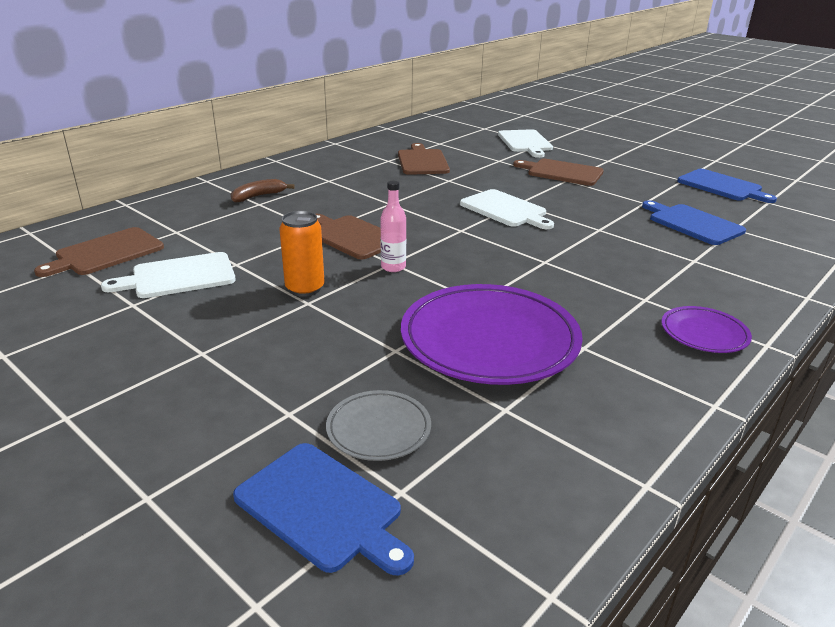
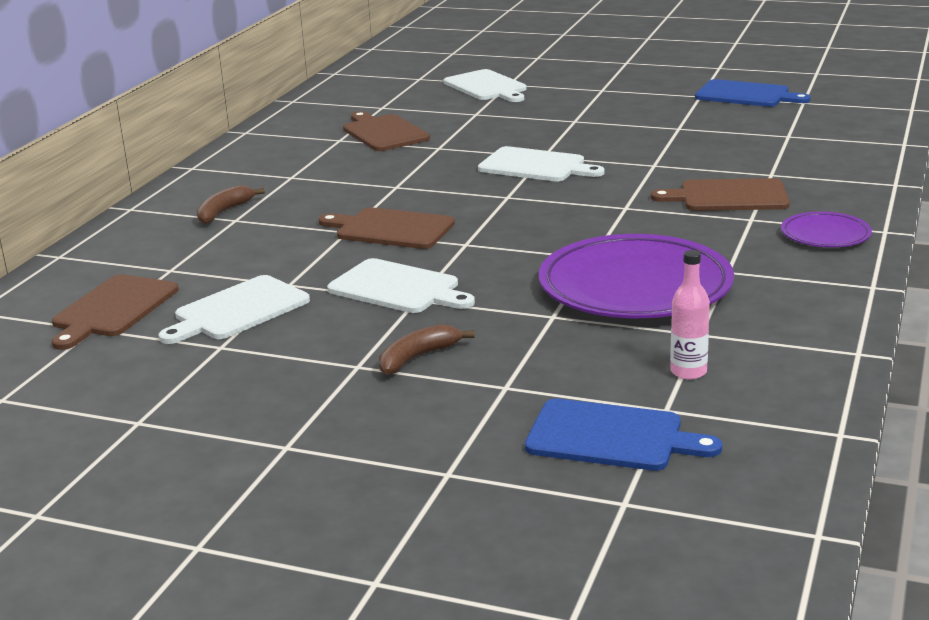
camera: 20 degrees left, 5 degrees down
(252, 359) = (418, 357): none -> brown banana
(305, 288) = (398, 288): orange can -> white cutting board
(378, 429) = (602, 376): grey plate -> none
(393, 267) = (471, 247): pink bottle -> pink bottle (688, 372)
(562, 172) = (562, 113): brown cutting board -> brown cutting board (728, 196)
(692, 223) = (744, 139): blue cutting board -> none

